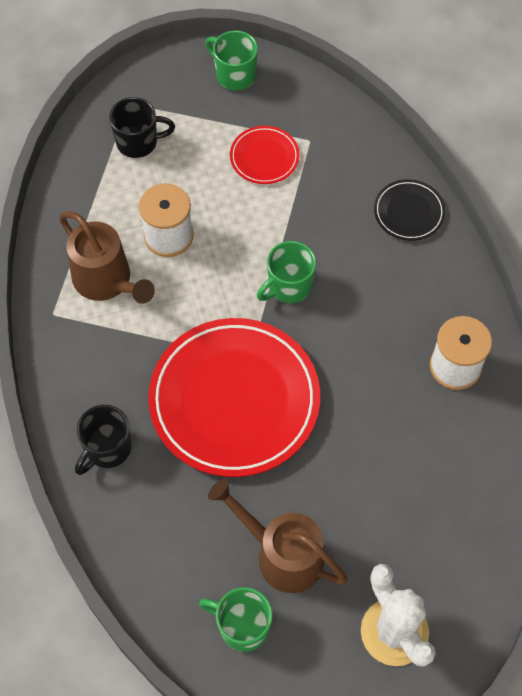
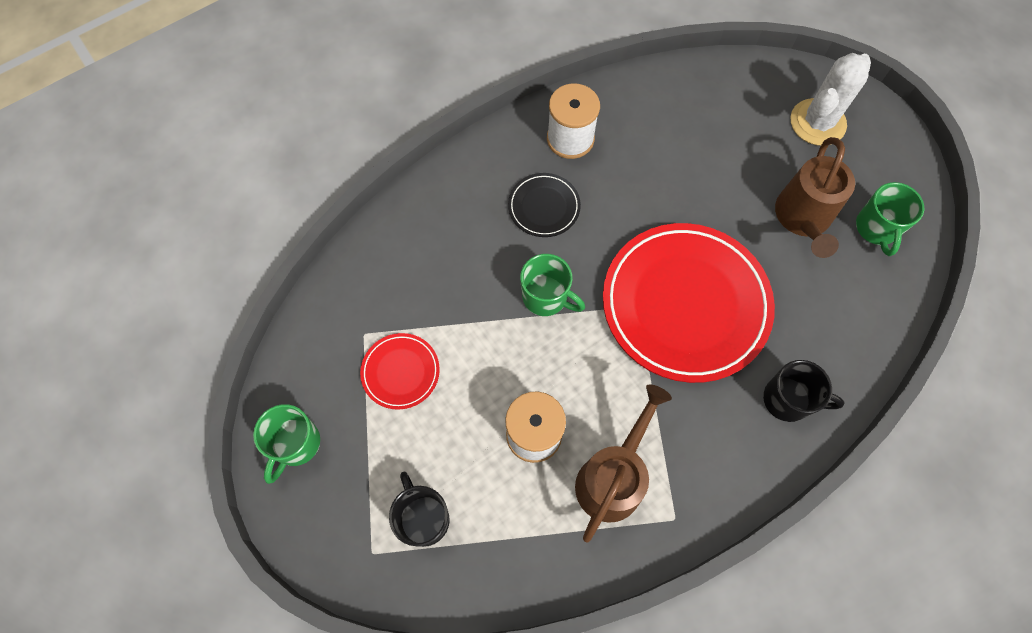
camera: 110 degrees left, 5 degrees up
(409, 212) = (422, 217): black plate -> black plate (544, 207)

